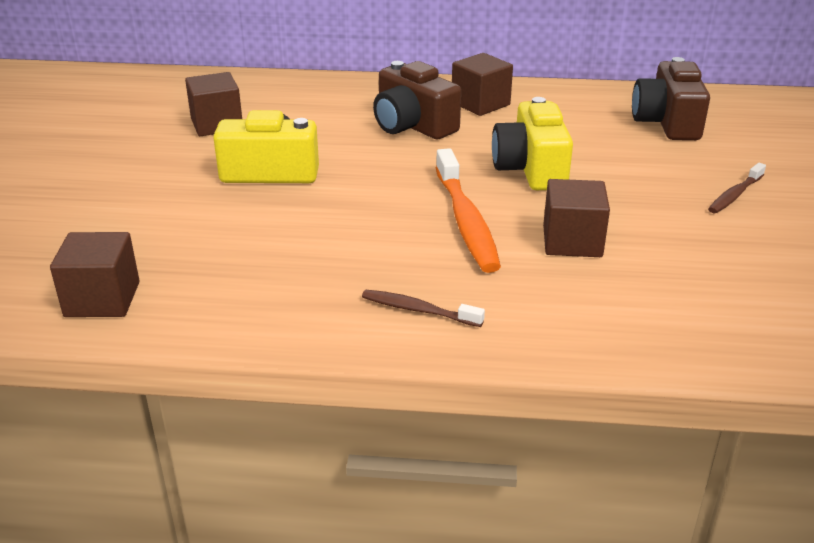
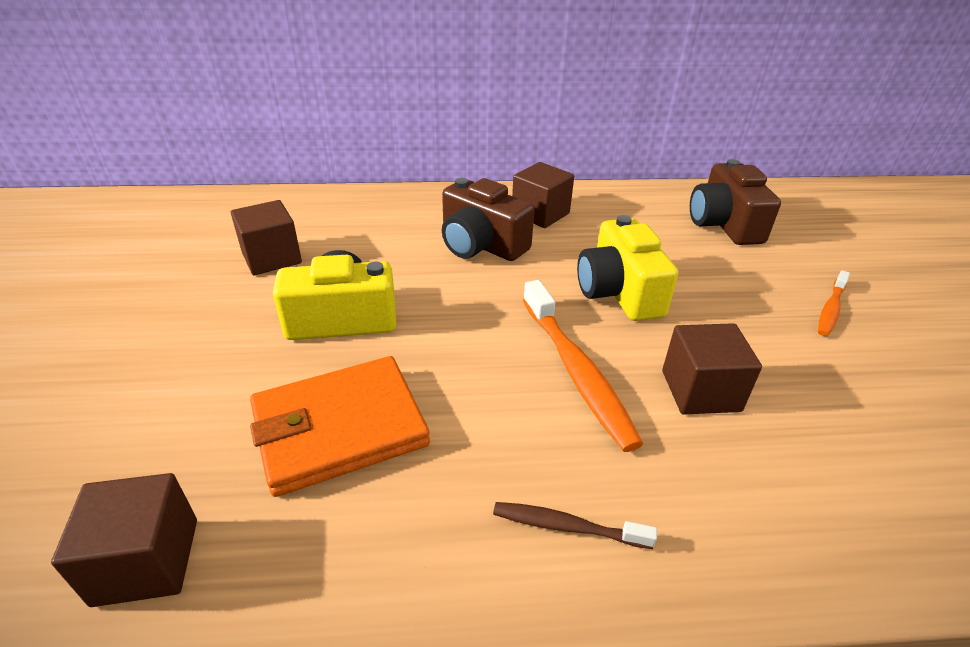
camera: 10 degrees left, 5 degrees up
(254, 240) = (339, 427): none -> orange wallet
(734, 195) = (830, 309): brown toothbrush -> orange toothbrush

